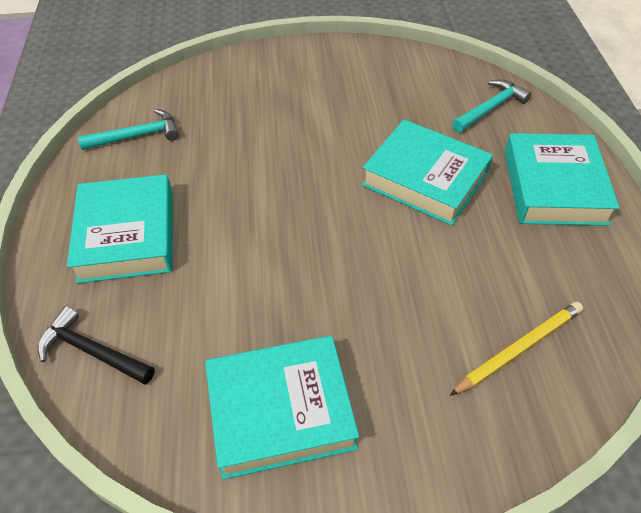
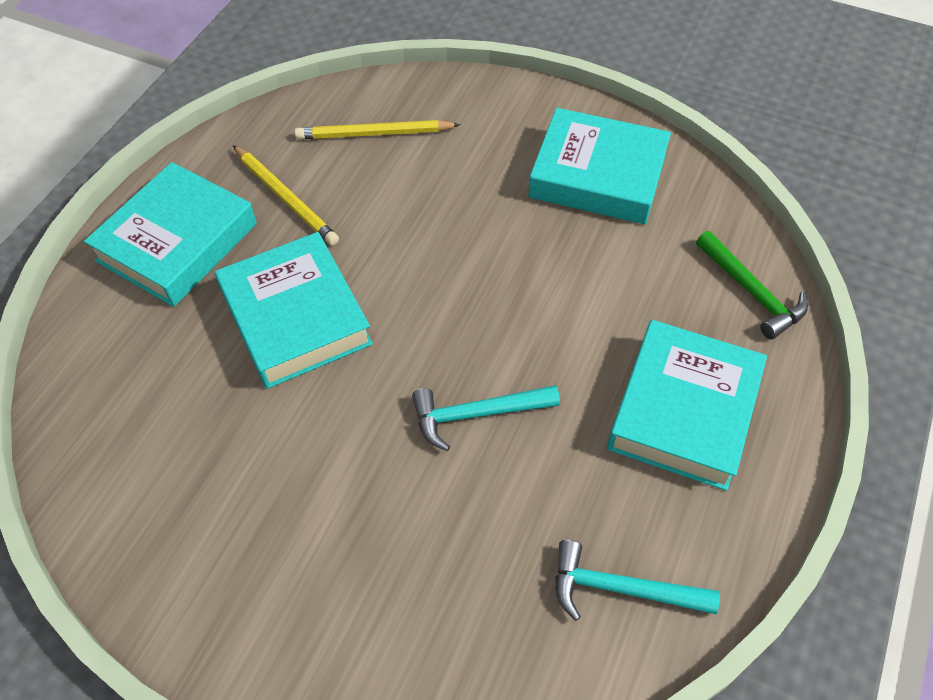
camera: 150 degrees left, 5 degrees up
(92, 351) = (751, 292): black hammer -> green hammer
(490, 108) = (113, 377): turquoise hammer -> turquoise hammer (477, 414)
(523, 253) = (286, 197): none -> yellow pencil

